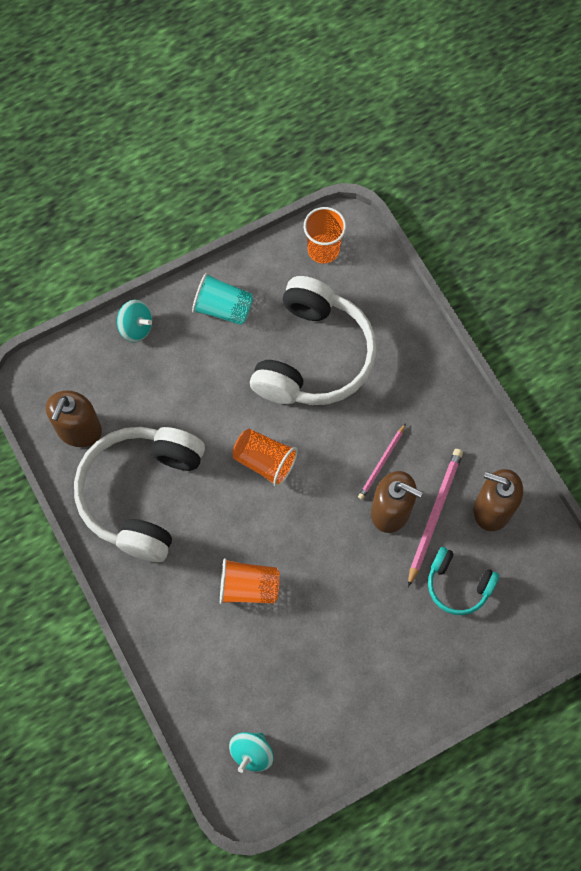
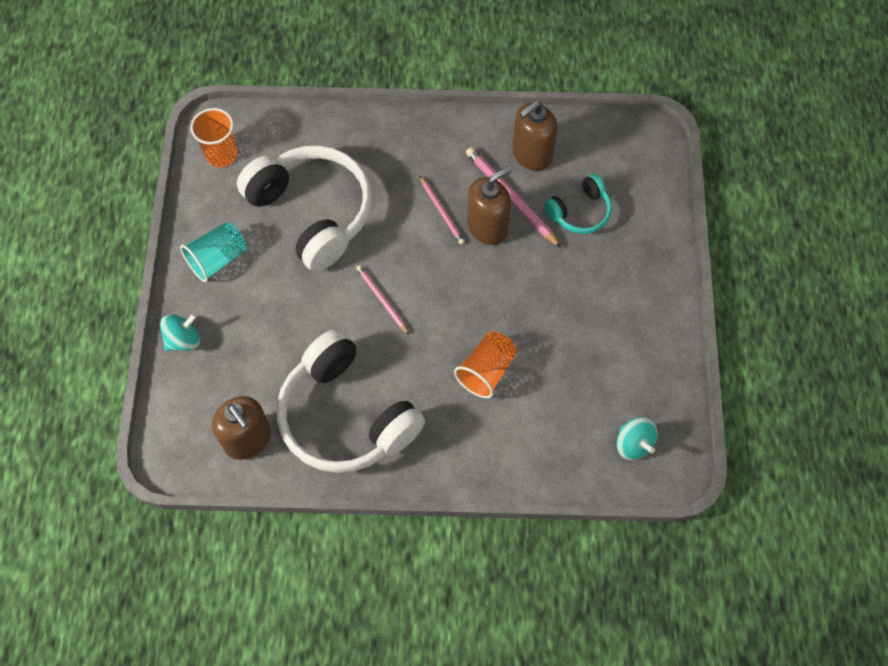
camera: 60 degrees left, 5 degrees down
(265, 461) = (382, 299): orange cup -> pink pencil

